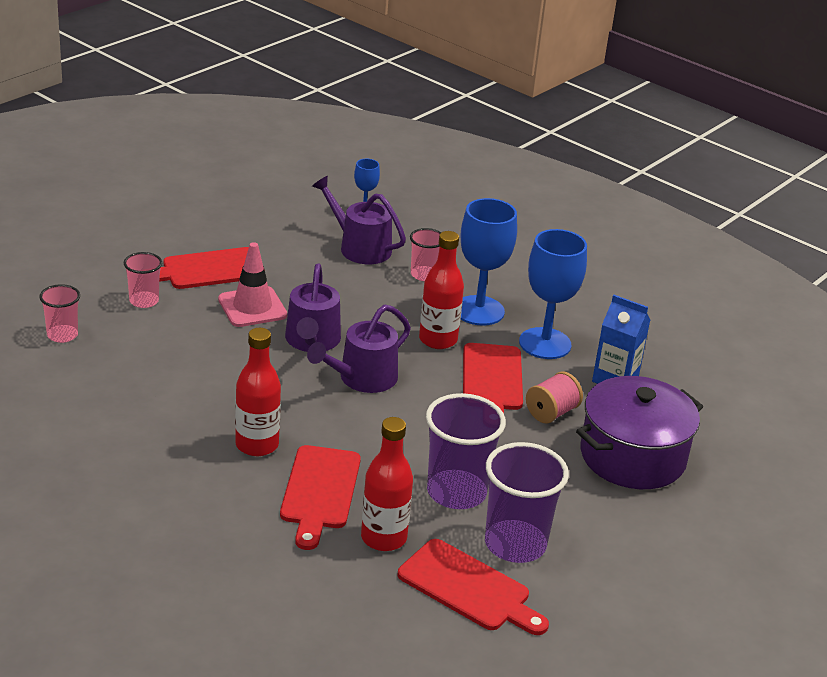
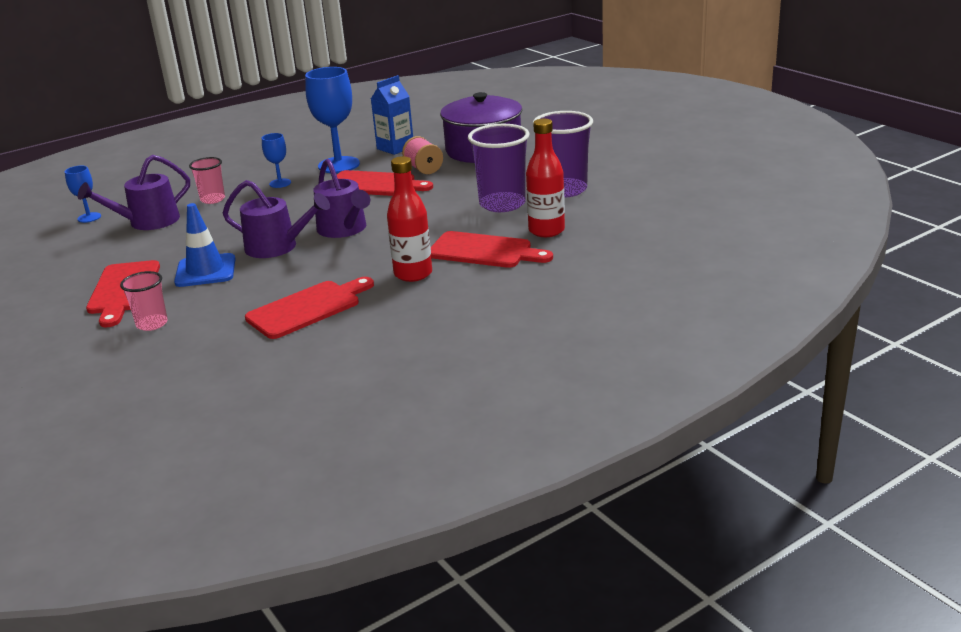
camera: 70 degrees left, 5 degrees down
(62, 335) = (180, 369): pink cup -> none
(252, 307) = (205, 271): pink traffic cone -> blue traffic cone
(438, 340) = (309, 199): red bottle -> none
(468, 588) = (606, 206): red cutting board -> red cutting board (307, 308)
(479, 311) = (280, 183): blue goblet -> blue goblet, size x0.51

